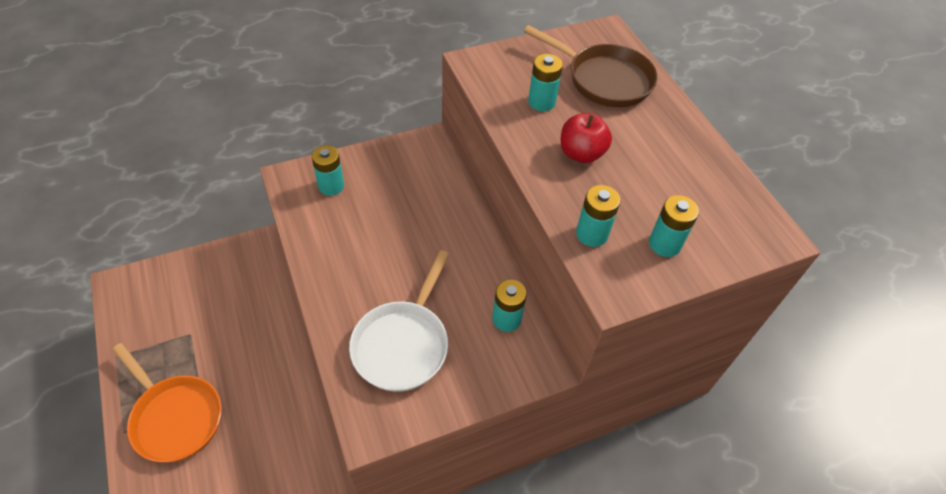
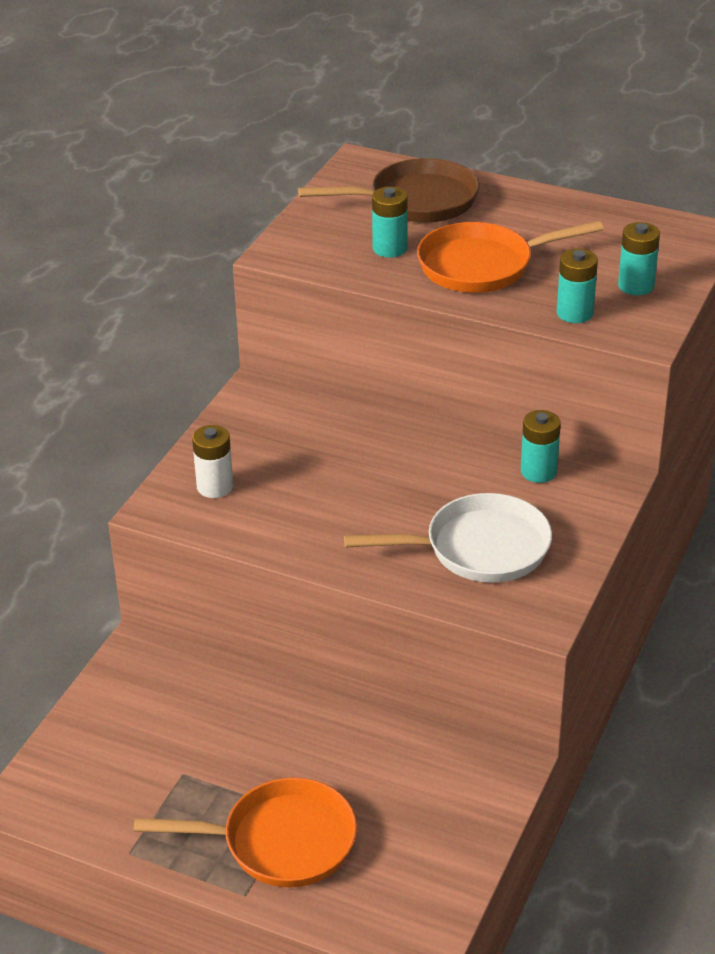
camera: 40 degrees left, 15 degrees down
(331, 186) = (215, 487): turquoise battery -> white battery
(403, 344) = (479, 548): white pan -> white pan turned 75 degrees counterclockwise
(581, 153) = (482, 266): red apple -> orange pan

